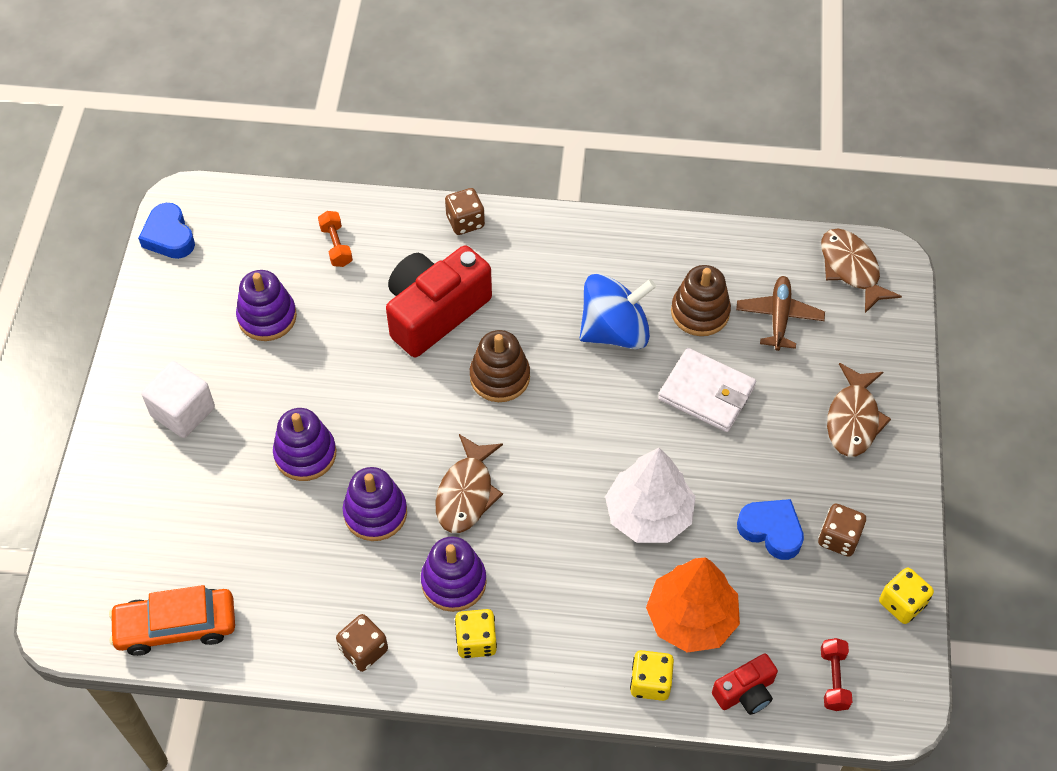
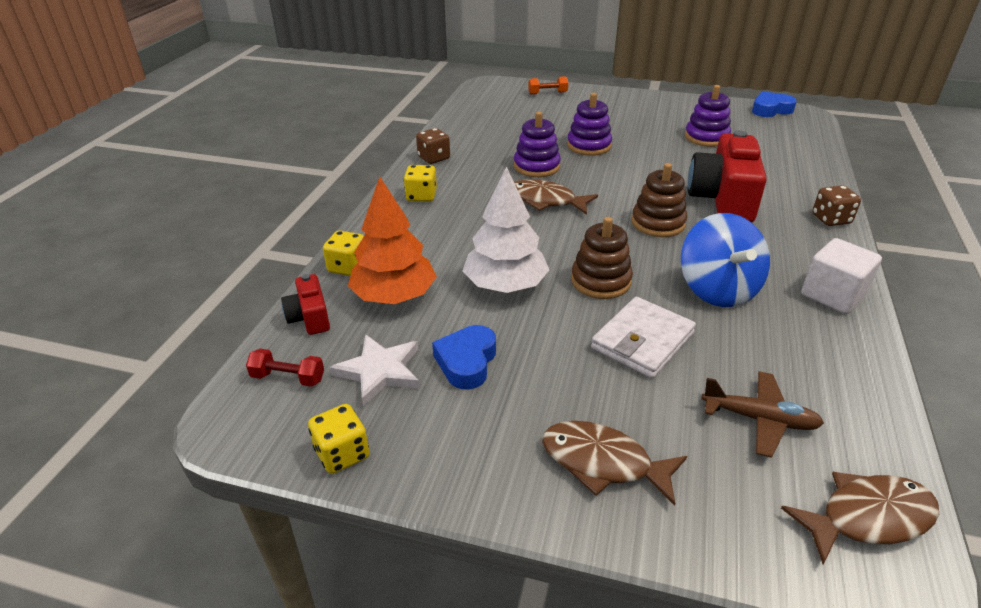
camera: 100 degrees right, 20 degrees down
(176, 626) = (474, 108): orange car -> none
(183, 411) = (625, 112): white cube -> white cube (832, 295)
(336, 246) = (782, 163): orange dumbbell -> orange dumbbell (547, 93)
(435, 312) = (723, 199): red camera -> red camera turned 135 degrees counterclockwise
(454, 582) = (472, 191): purple stacking toy -> none
(700, 312) = (753, 352): brown stacking toy -> brown stacking toy (600, 281)
(771, 531) = (467, 362): blue heart -> blue heart turned 150 degrees clockwise
(803, 601) = (379, 371): none -> white star
(838, 538) = (442, 414): brown dice -> none

